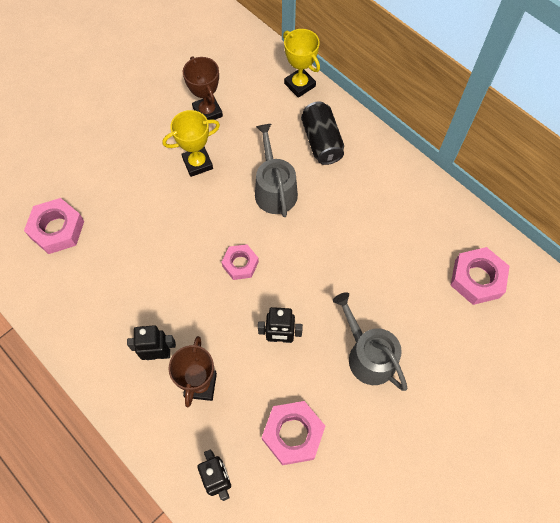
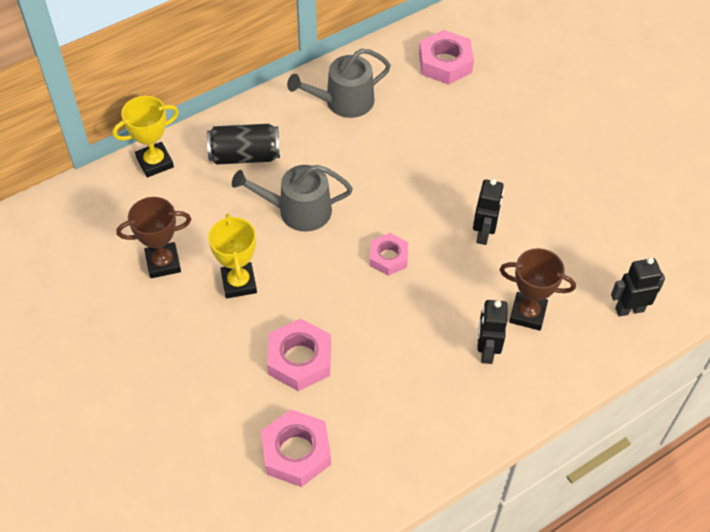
camera: 80 degrees left, 10 degrees down
(293, 434) = (588, 239): pink nut -> pink nut (299, 359)
(368, 355) = (513, 163): grey watering can -> grey watering can (343, 102)

